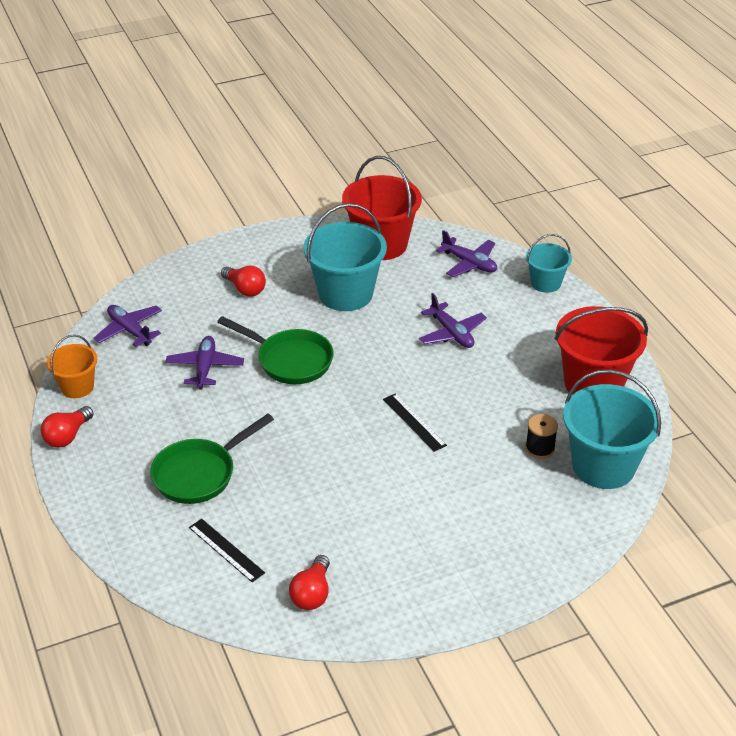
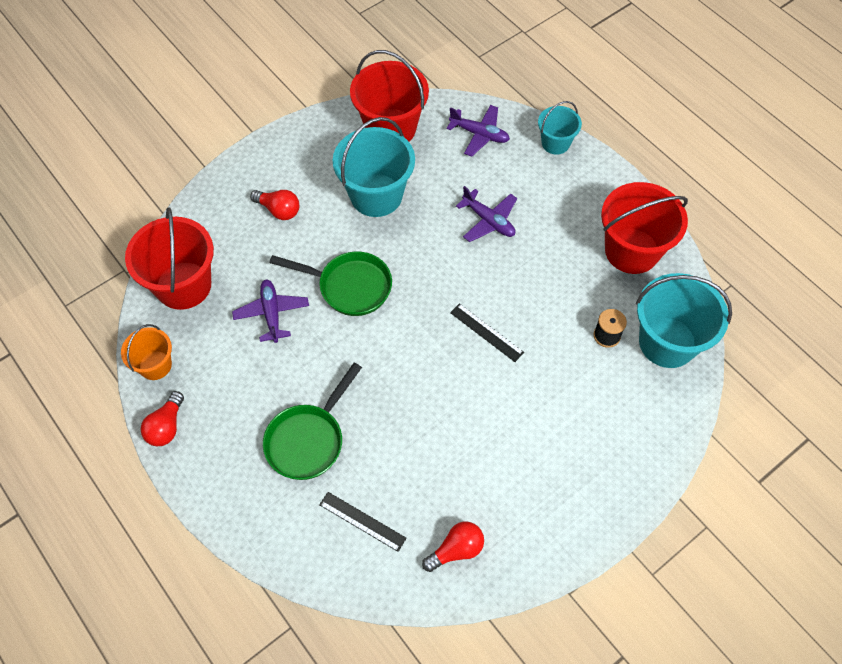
camera: 15 degrees left, 20 degrees up
(130, 331) = (183, 285): purple plane -> red bucket
(312, 594) = (456, 550): red light bulb -> red light bulb turned 120 degrees counterclockwise

